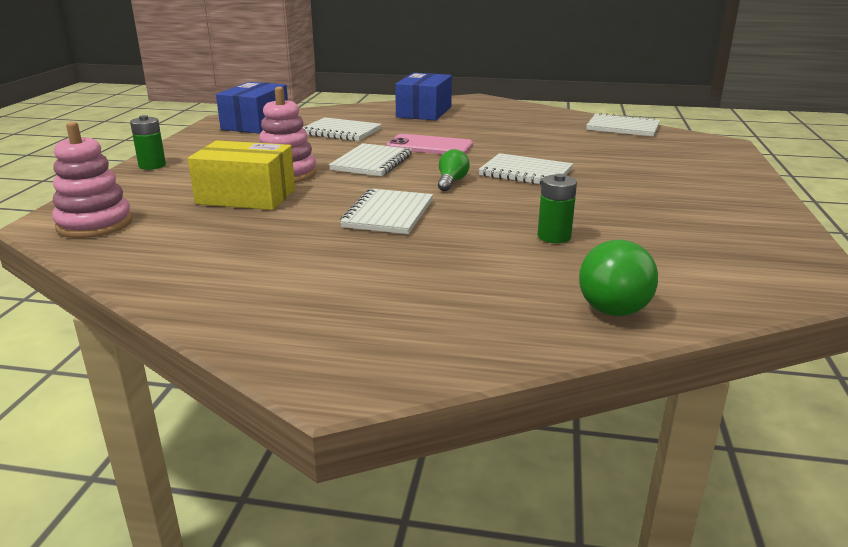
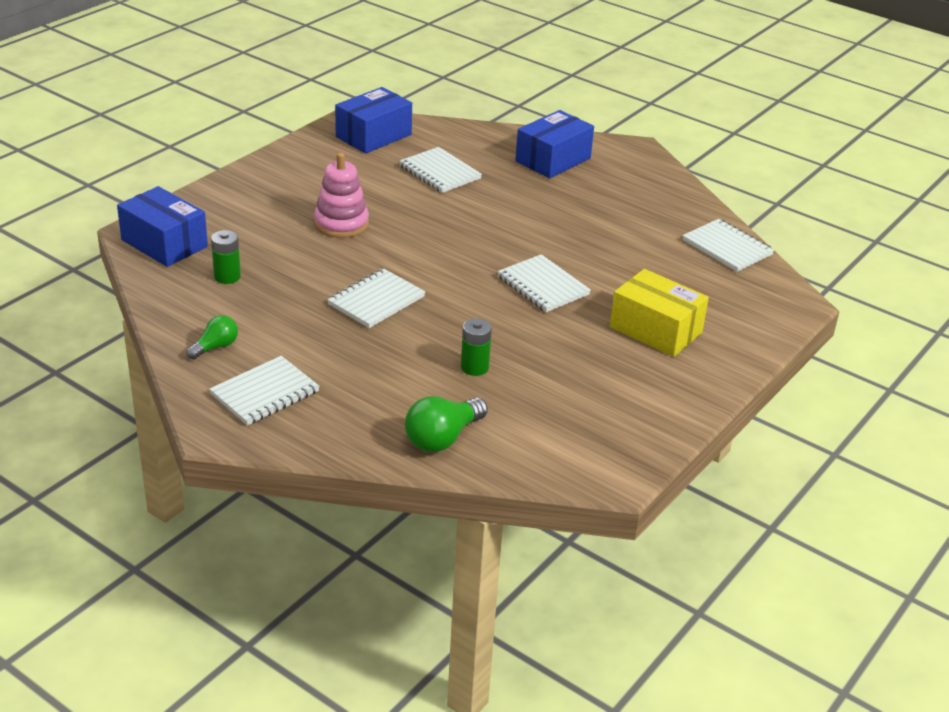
camera: 25 degrees right, 10 degrees up
(95, 224) = (164, 243): pink stacking toy -> blue box
(152, 165) = (245, 179): green battery -> green battery (227, 277)
(246, 196) = (288, 244): yellow box -> yellow box (655, 330)
(372, 162) = (424, 229): white notebook -> white notebook (265, 393)
(429, 146) = (499, 220): pink phone -> none
(451, 182) = (465, 277): green light bulb -> green light bulb (215, 347)

